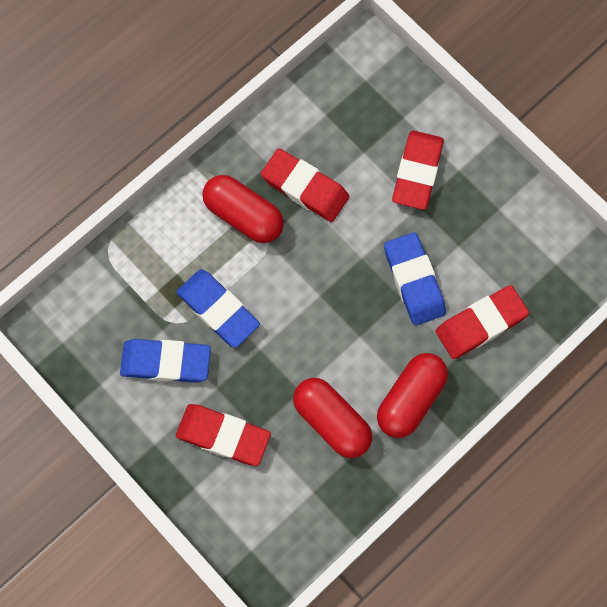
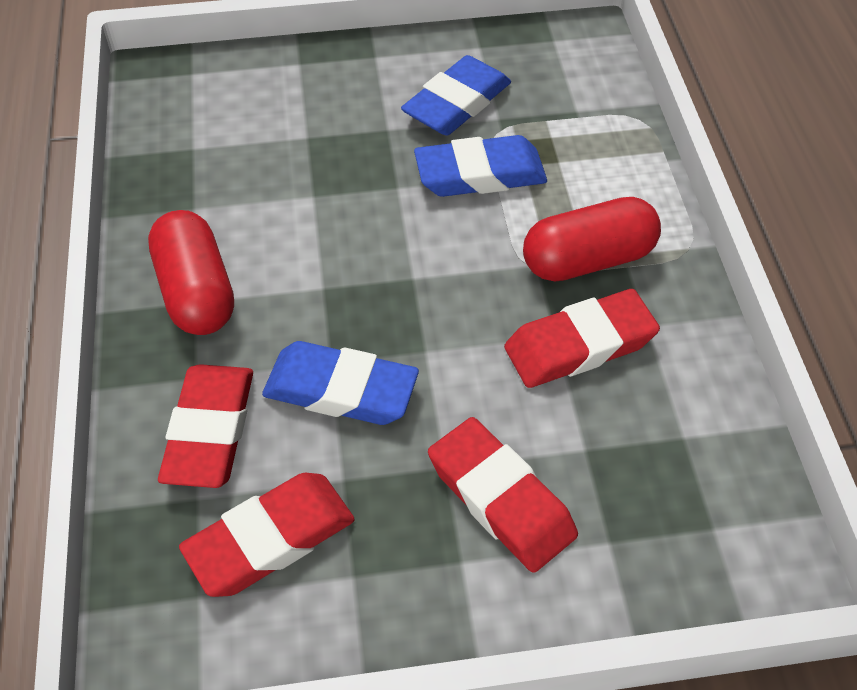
camera: 125 degrees right, 20 degrees down
(223, 436) = (329, 108): red eraser -> red eraser (270, 539)
(332, 421) = (249, 204): red capsule -> none

